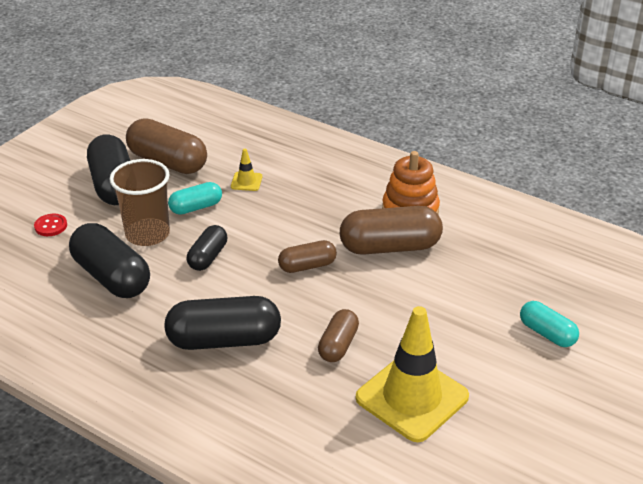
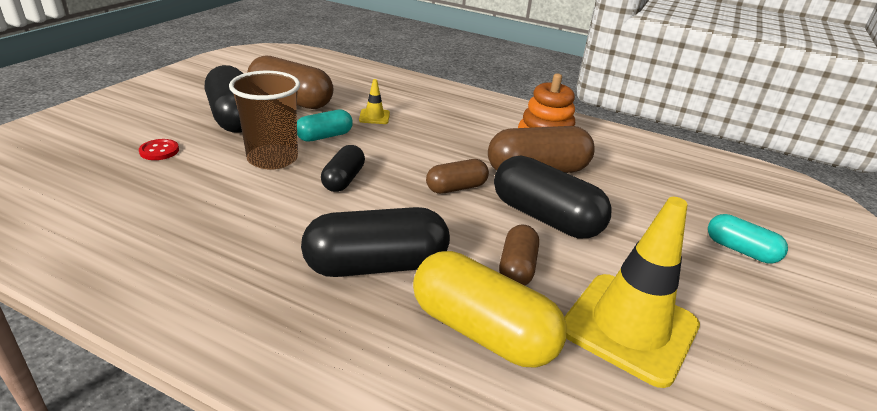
camera: 10 degrees left, 5 degrees down
(112, 277) = (231, 199): black capsule -> black capsule (545, 217)
(295, 395) = (482, 331): none -> yellow capsule

